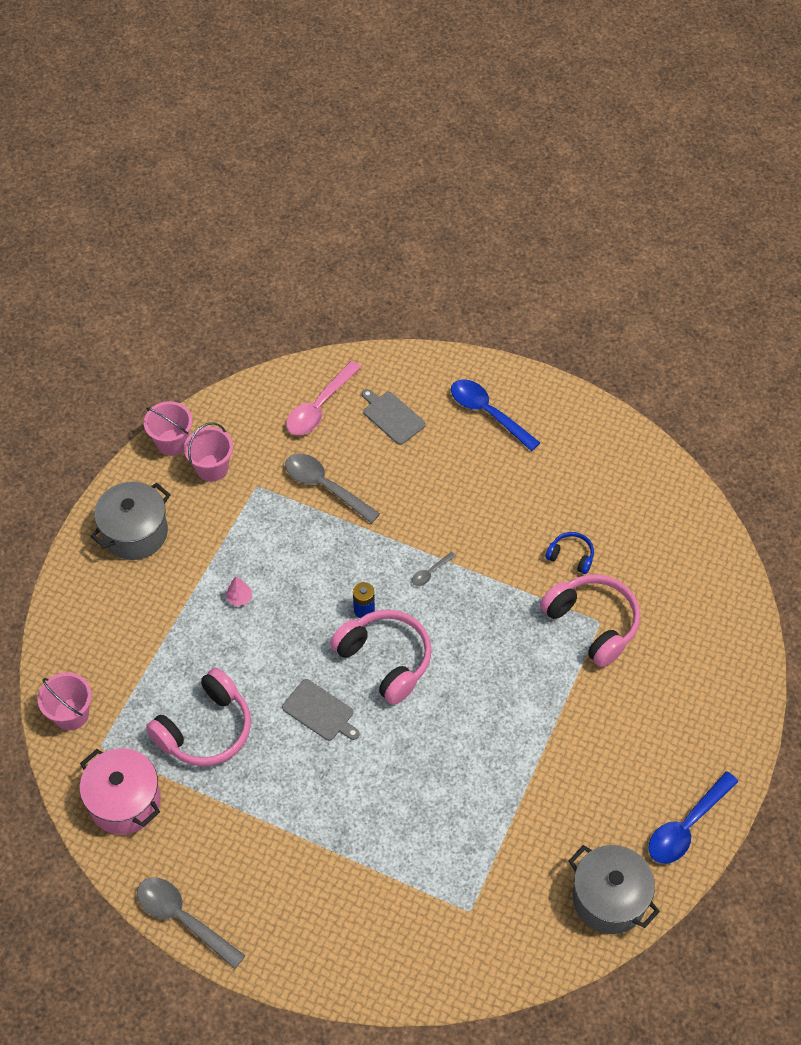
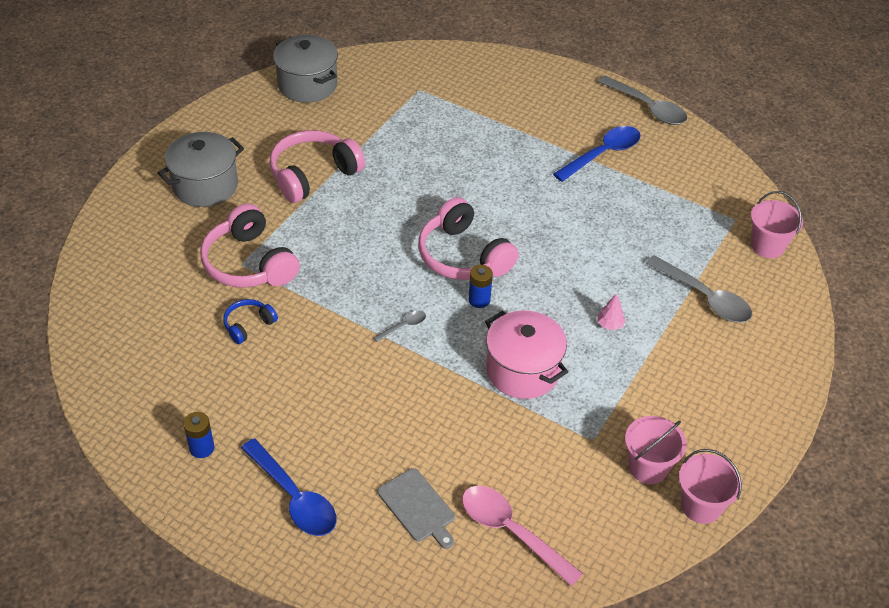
camera: 175 degrees left, 10 degrees down
(125, 801) = (705, 180): pink pot -> pink pot (522, 371)
(135, 533) = (731, 402): grey pot -> grey pot (205, 186)
(206, 729) = (637, 221): pink headphones -> pink headphones (313, 175)
(319, 407) = (511, 531): pink spoon -> pink spoon turned 90 degrees counterclockwise
(320, 711) = (530, 223): grey cutting board -> none
(325, 487) = (511, 429): grey spoon -> grey spoon (704, 297)
(571, 442) = (202, 448): none -> blue battery
(571, 556) = (248, 325): blue headphones -> blue headphones turned 105 degrees clockwise
(686, 826) = (227, 117): blue spoon -> blue spoon (603, 154)

